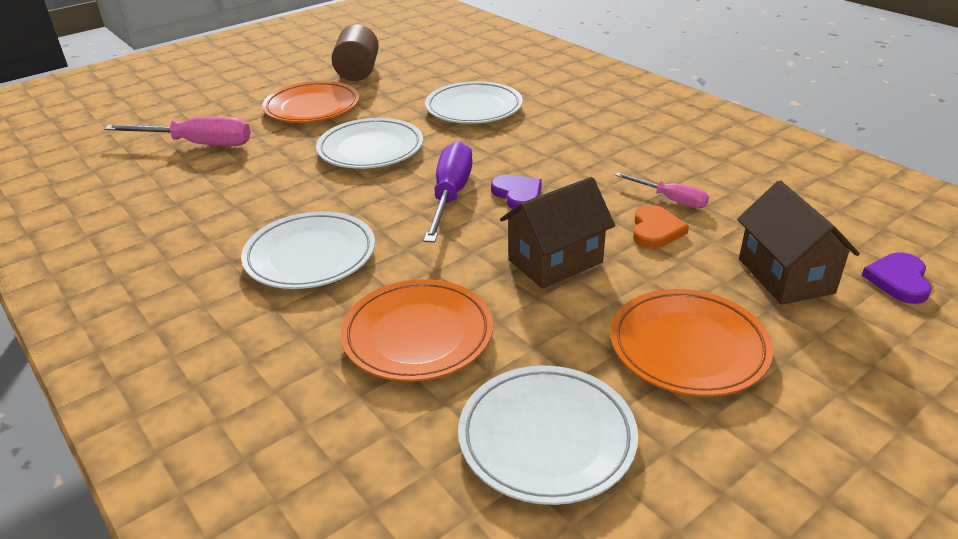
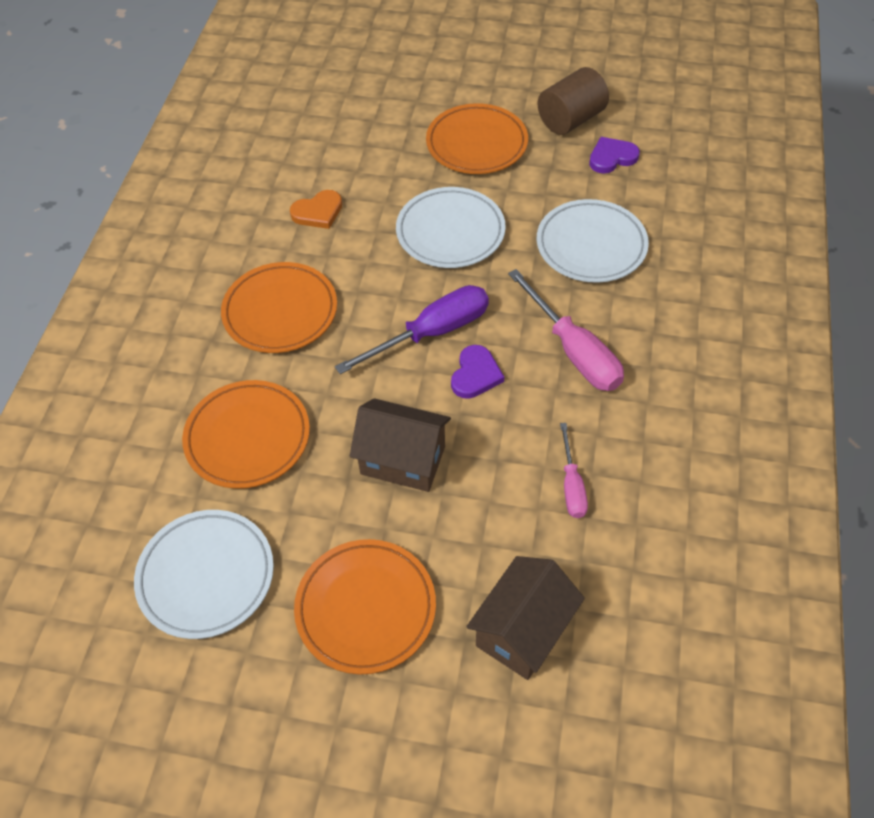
camera: 50 degrees right, 20 degrees up
(198, 144) = (354, 129): pink screwdriver -> pink screwdriver (573, 351)
(310, 256) = (280, 312): white plate -> orange plate
(656, 230) = (509, 501): orange heart -> orange heart (318, 212)
(898, 280) = (593, 722): purple heart -> purple heart (612, 157)

